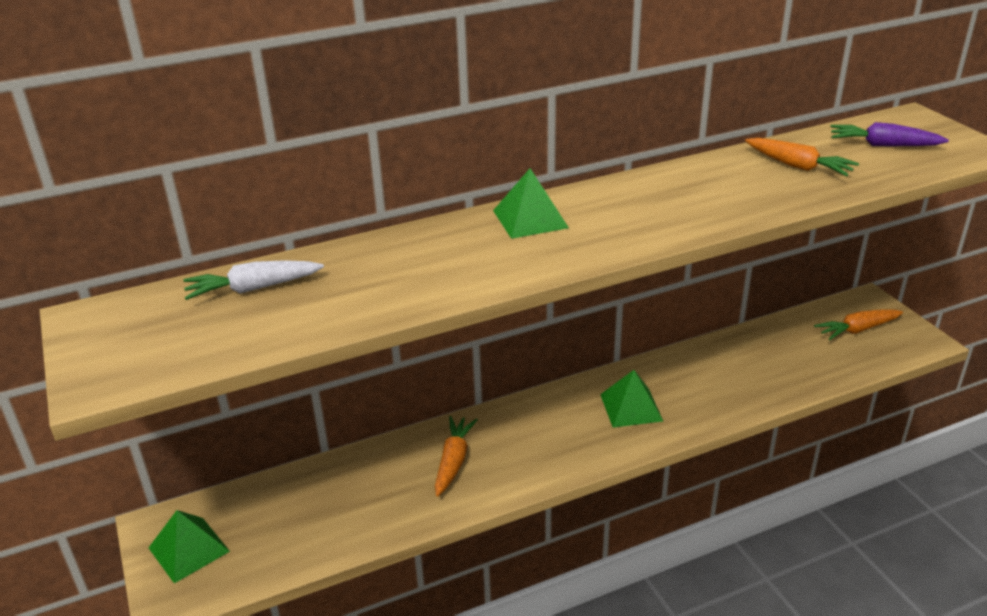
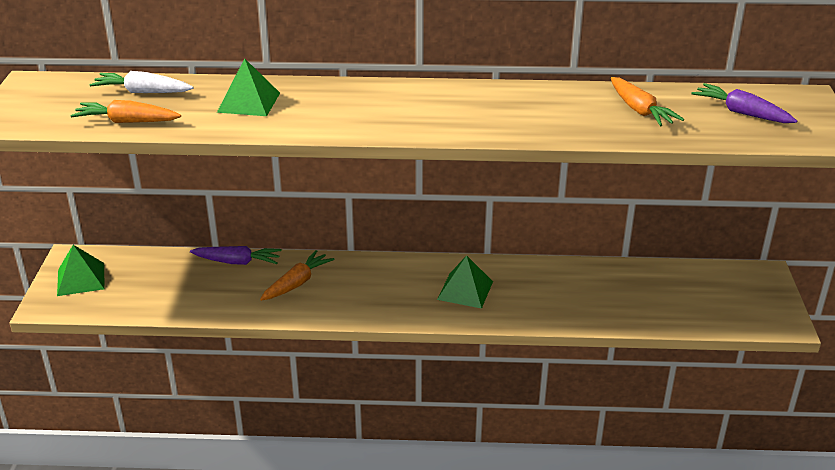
camera: 25 degrees right, 0 degrees up
(366, 460) = (237, 262): none -> purple carrot
(530, 219) = (375, 95): green pyramid -> green pyramid (249, 102)
(857, 330) = (726, 294): orange carrot -> orange carrot (127, 121)

